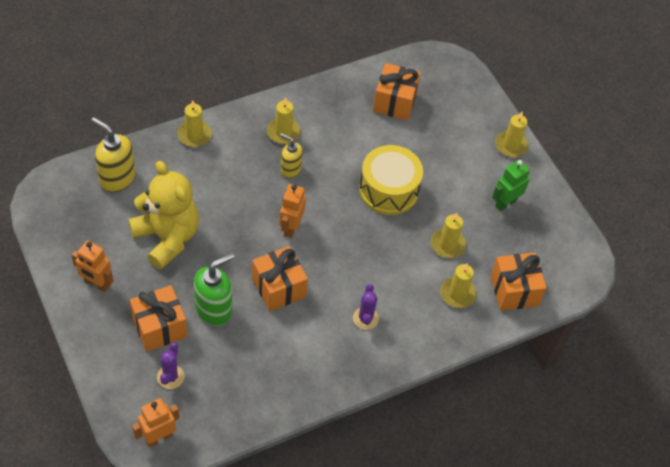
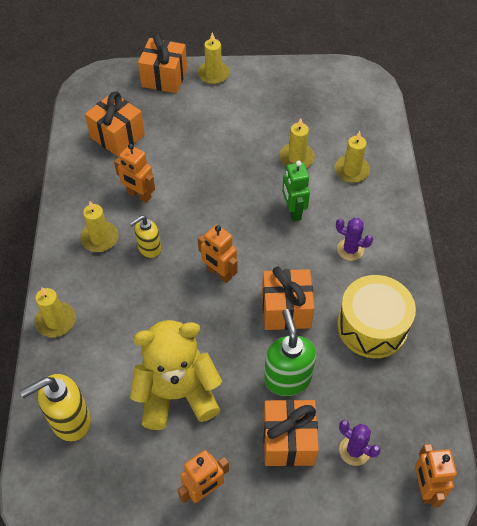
camera: 60 degrees left, 0 degrees up
(340, 142) = (139, 195): none -> orange robot
(388, 190) = (215, 178): yellow drum -> yellow drum (372, 326)
(505, 203) = (272, 101): green robot -> green robot (293, 211)
(514, 290) = (364, 130): orange gift -> orange gift (164, 78)

